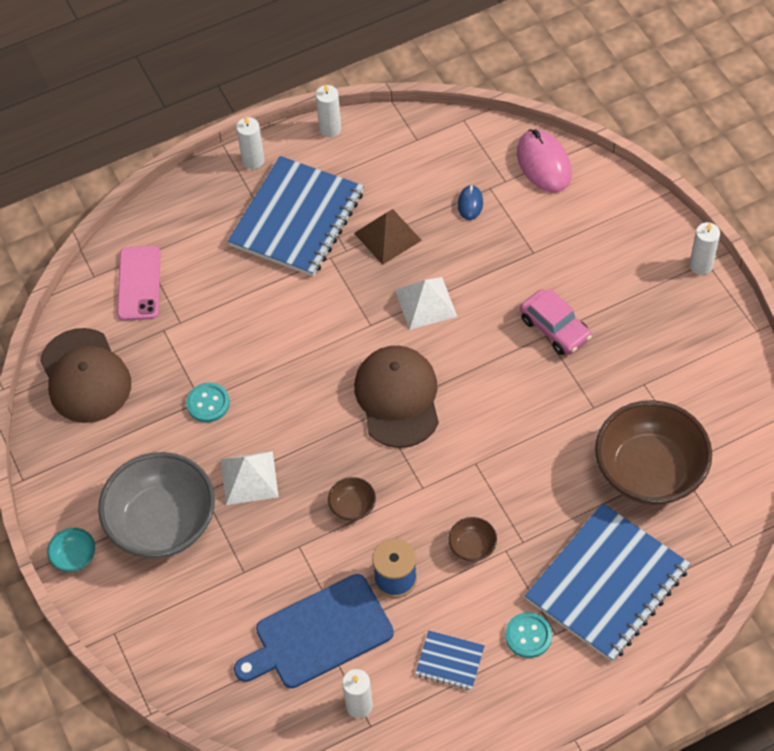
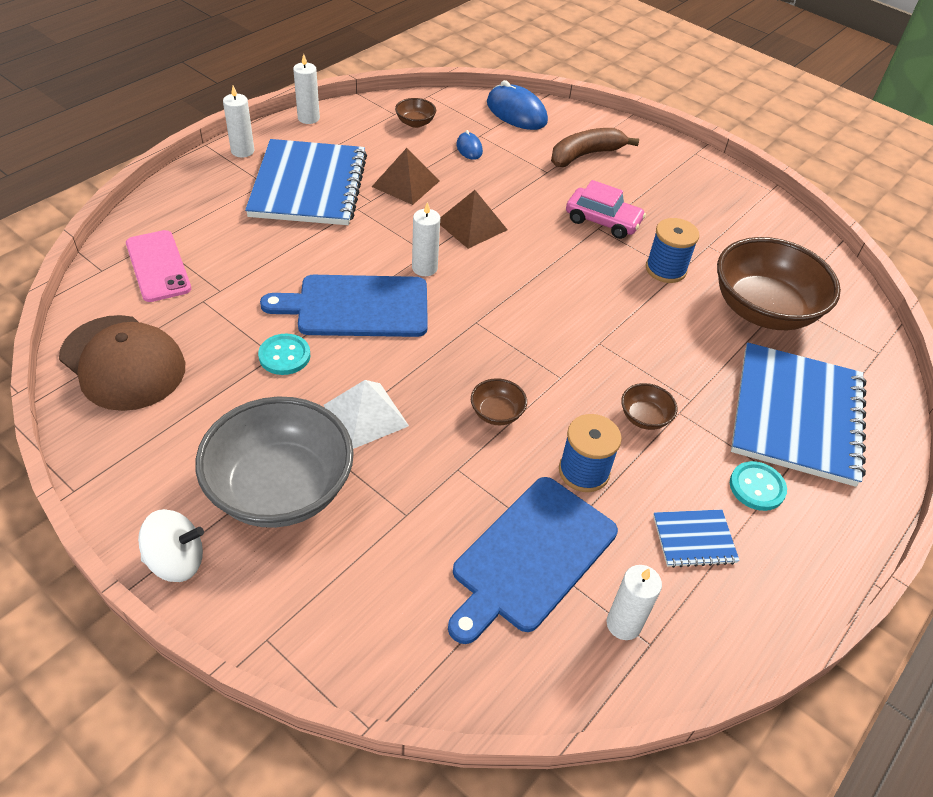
camera: 30 degrees left, 10 degrees down
(74, 557) = (176, 561): turquoise bowl -> white spinning top
(285, 369) = (357, 306): none -> blue cutting board
(397, 398) = (488, 305): brown cap -> none
(426, 303) = (471, 225): white pyramid -> brown pyramid
(432, 157) = (415, 123): none -> brown bowl
(543, 163) = (516, 112): pink mouse -> blue mouse
(583, 401) = (665, 269): none -> blue spool
(585, 239) = (585, 155): none -> brown banana
(701, 265) = (693, 156): white candle -> white candle (424, 268)

